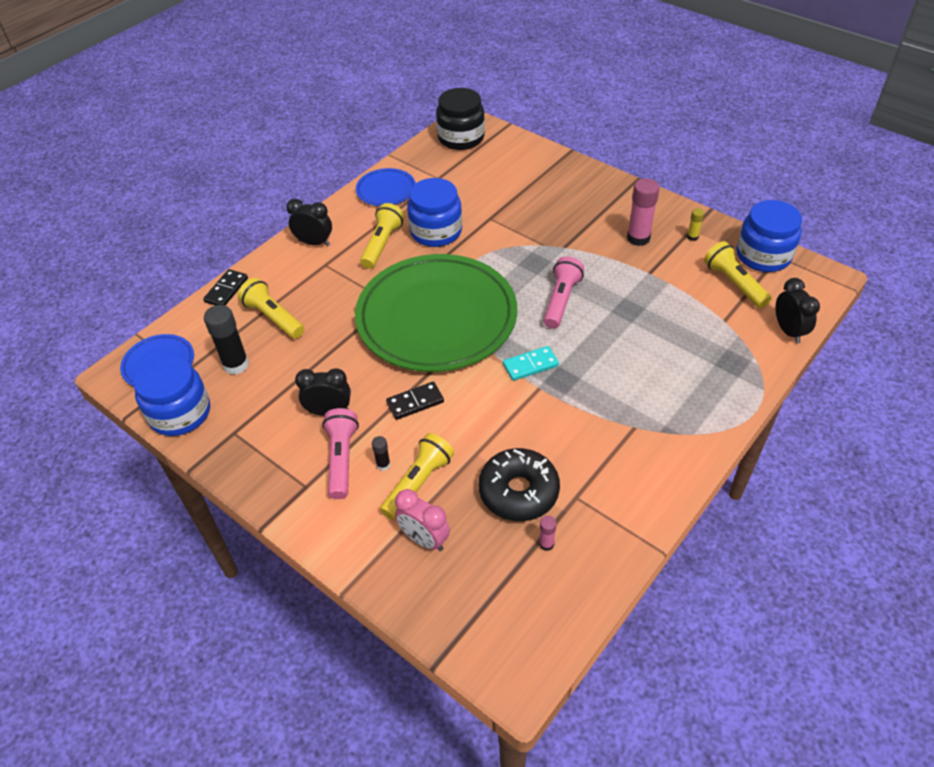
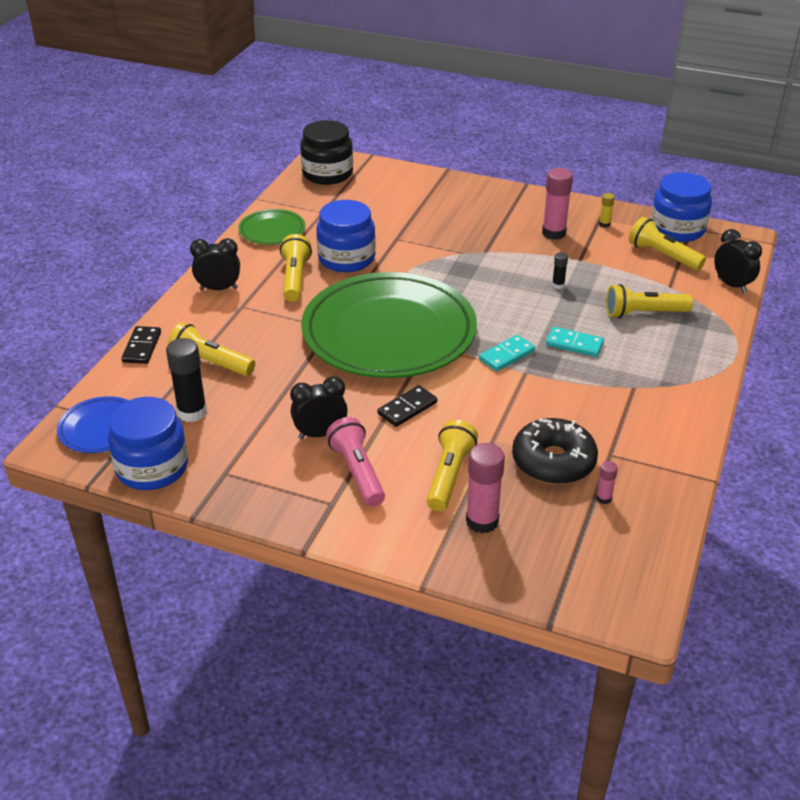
camera: 20 degrees left, 10 degrees down
(383, 465) = (404, 468): black glue stick -> black glue stick (558, 285)
(386, 190) = (272, 230): blue plate -> green plate
(424, 539) = (482, 521): pink clock -> pink glue stick
(561, 300) = (507, 296): pink flashlight -> none
(599, 366) = (574, 344): none -> turquoise domino
(683, 346) = (643, 313): none -> yellow flashlight

